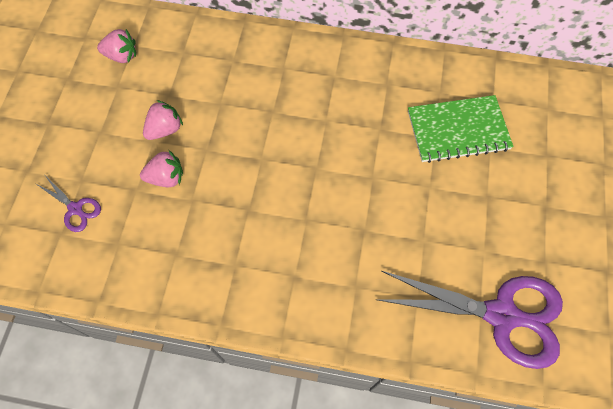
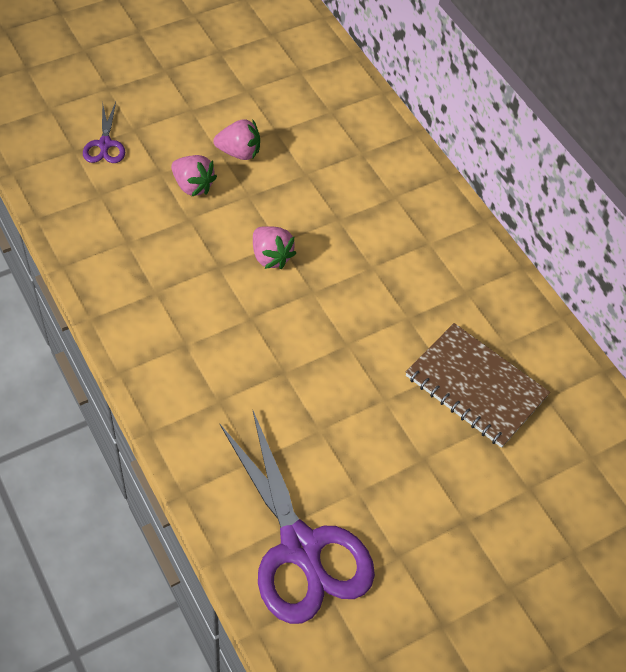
camera: 45 degrees right, 10 degrees down
(121, 56) = (281, 71): pink strawberry -> pink strawberry (271, 257)
(458, 130) = (476, 386): green notebook -> brown notebook

